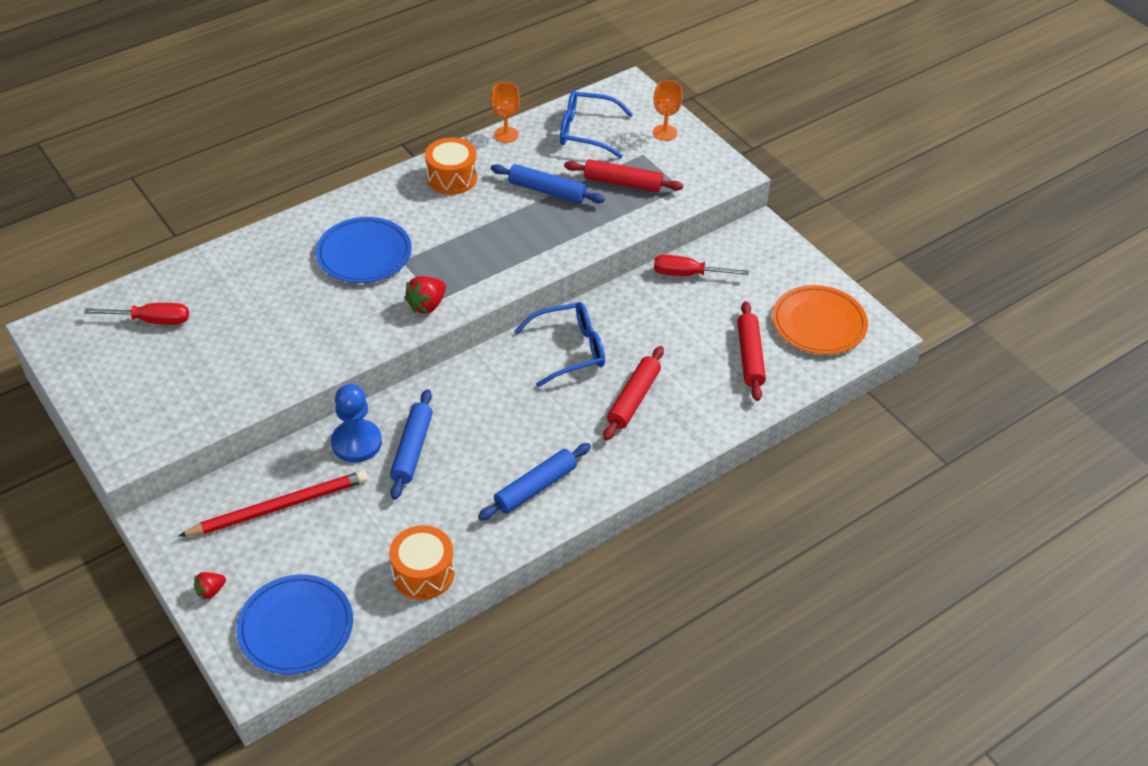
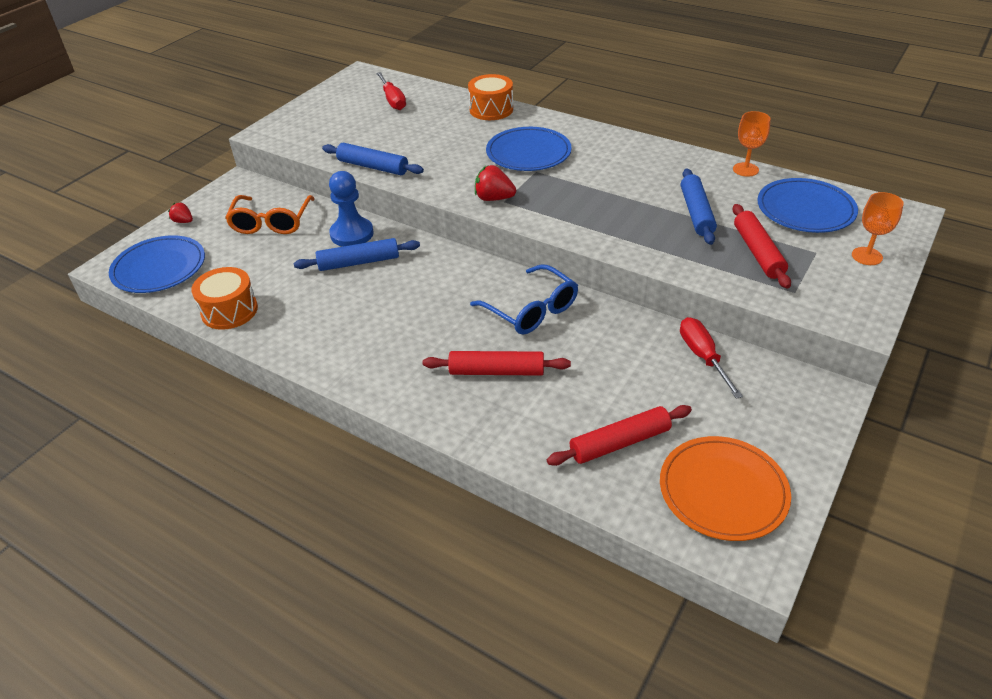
camera: 70 degrees right, 5 degrees down
(279, 507) = (271, 222): red pencil -> orange glasses
(451, 178) = (658, 161): orange drum -> orange drum (491, 109)
(535, 487) = (349, 342): blue rolling pin -> blue rolling pin (373, 167)
(586, 132) = (805, 209): blue glasses -> blue plate

